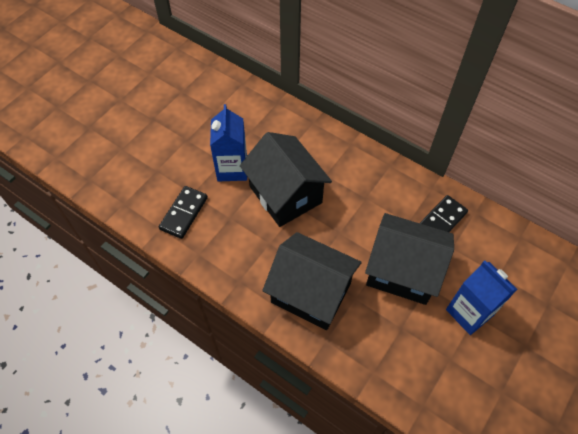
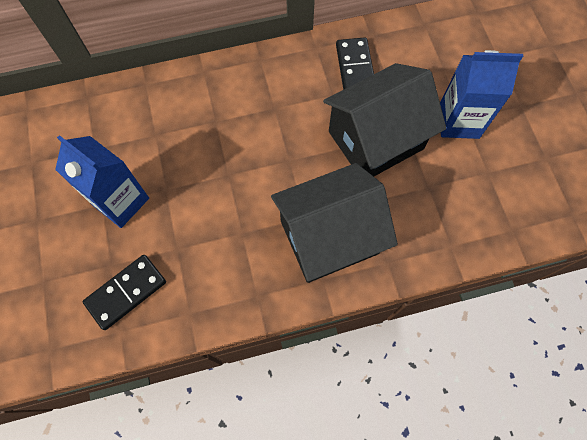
camera: 50 degrees left, 10 degrees up
(184, 213) = (126, 292): black domino -> black domino turned 75 degrees clockwise
(285, 194) = (202, 175): black house -> none

